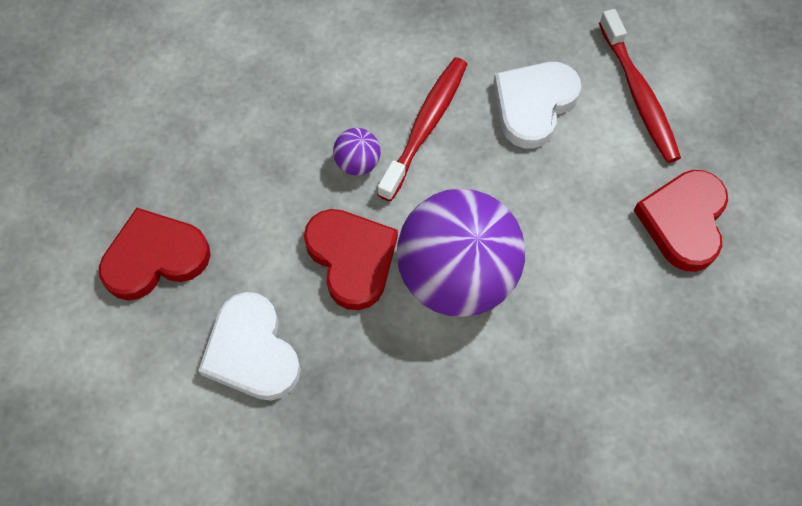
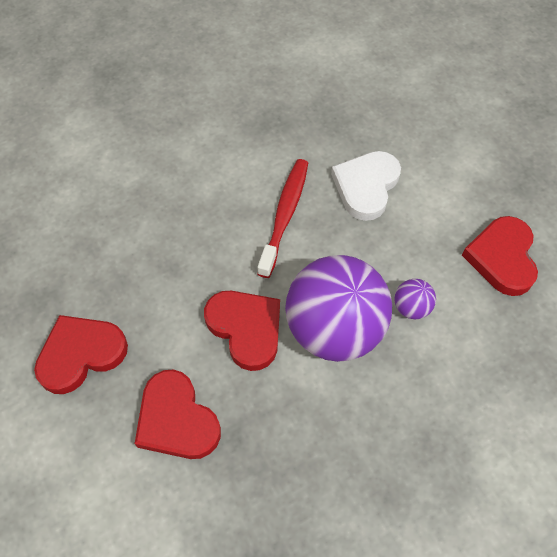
camera: 10 degrees left, 5 degrees down
(252, 351) = (176, 419): white heart -> red heart
(357, 163) = (236, 252): purple ball -> purple ball (411, 307)
(638, 94) = (444, 167): red toothbrush -> none

